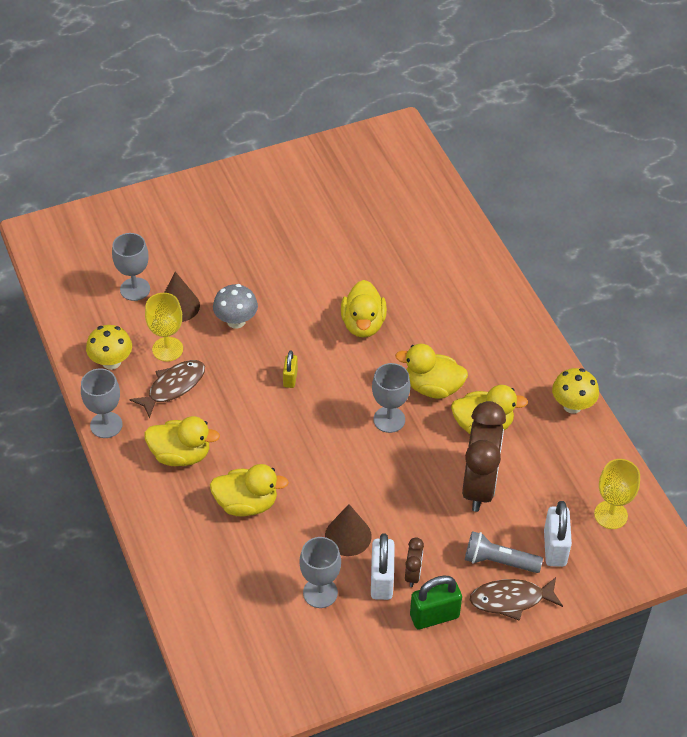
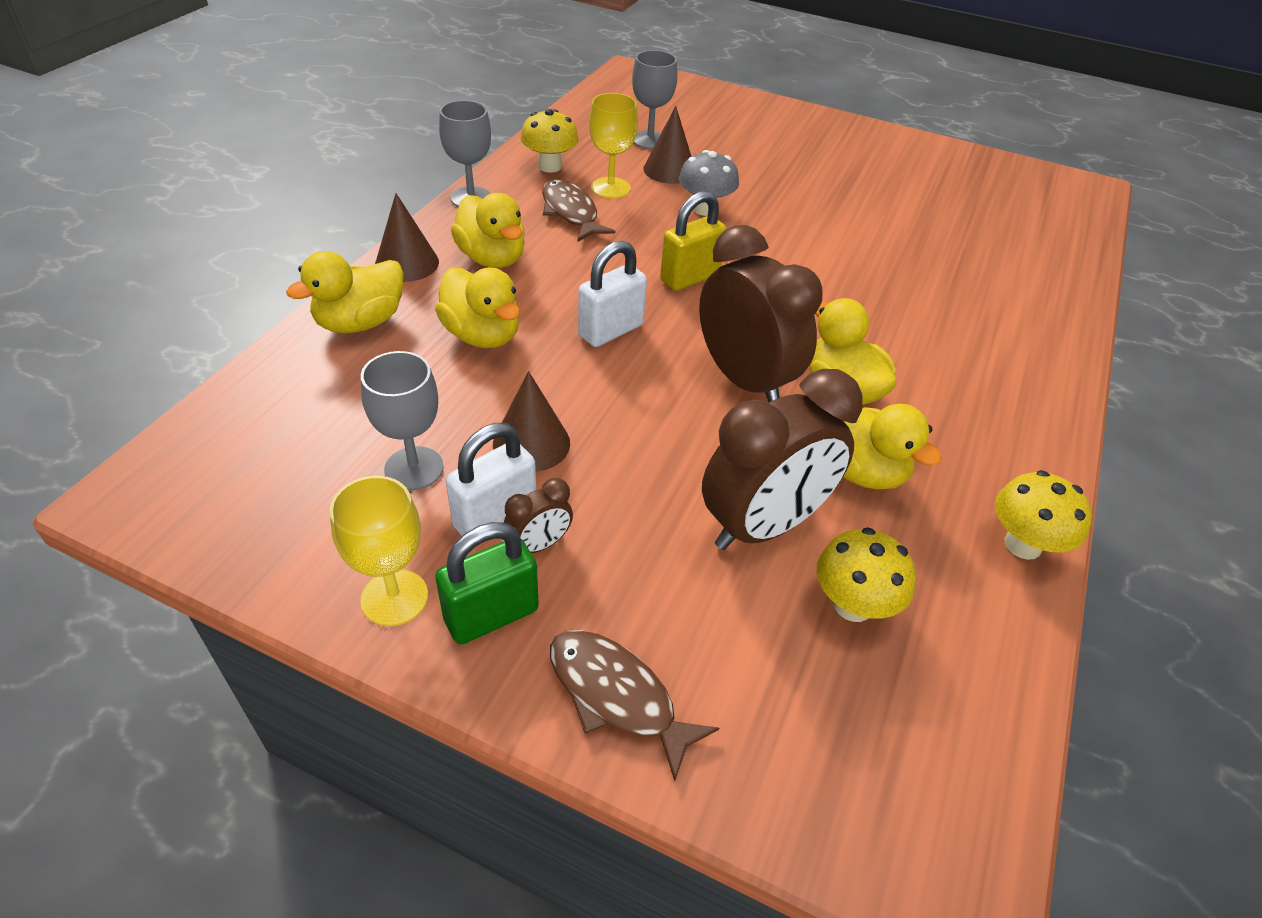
camera: 45 degrees right, 5 degrees down
(144, 498) = (407, 263): none -> brown cone
(173, 387) = (571, 212): brown fish -> brown fish turned 120 degrees counterclockwise
(290, 378) = (690, 278): yellow padlock -> yellow padlock, size x1.68
(363, 324) = (835, 289): yellow duck -> yellow duck (360, 322)
(389, 419) = (744, 380): grey goblet -> brown clock
(434, 616) = (491, 615): green padlock -> green padlock turned 60 degrees counterclockwise
(498, 561) = (668, 632): grey flashlight -> none
(544, 489) = (853, 605): none -> yellow mushroom
(555, 548) = (773, 691): white padlock -> white padlock (610, 330)
(610, 515) = (923, 728): yellow goblet -> yellow goblet (394, 597)

